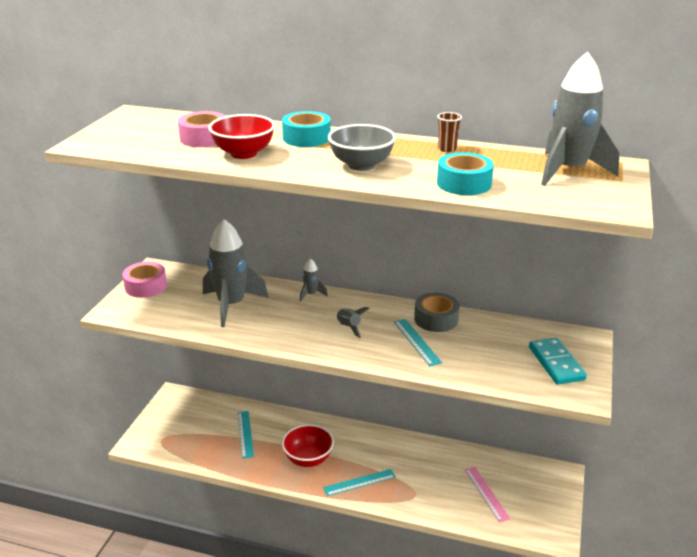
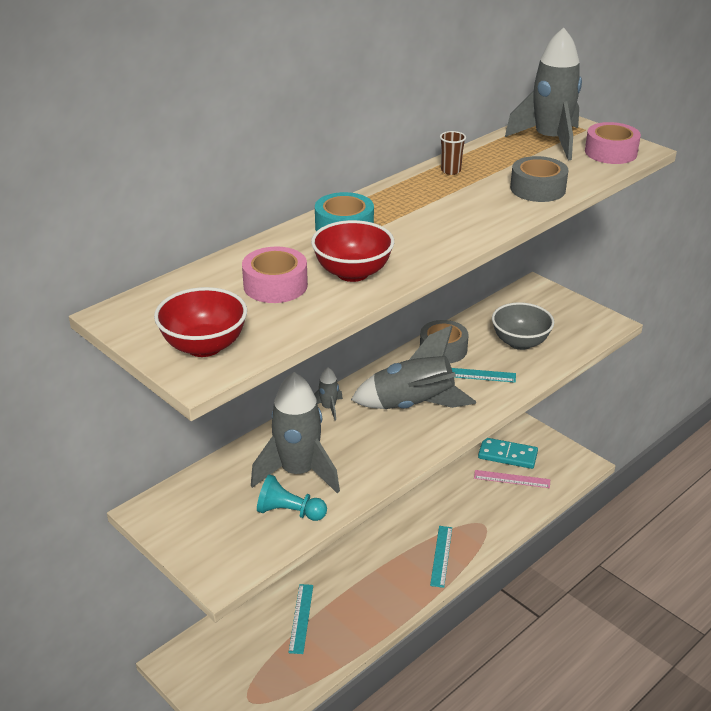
camera: 60 degrees left, 5 degrees up
(146, 286) = (186, 531): pink tape -> pink tape (611, 152)
(188, 315) = (289, 512): none -> turquoise pawn
(245, 434) = (301, 618): turquoise ruler -> turquoise ruler turned 75 degrees clockwise
(308, 459) = (381, 581): red bowl -> red bowl (204, 346)
(349, 327) = (413, 405): grey rocket -> grey rocket, size x2.27
(361, 165) = (450, 220): grey bowl -> grey bowl (520, 342)
(464, 183) = (537, 189): turquoise tape -> grey tape
(556, 363) = (559, 317): turquoise domino -> turquoise domino (507, 455)

